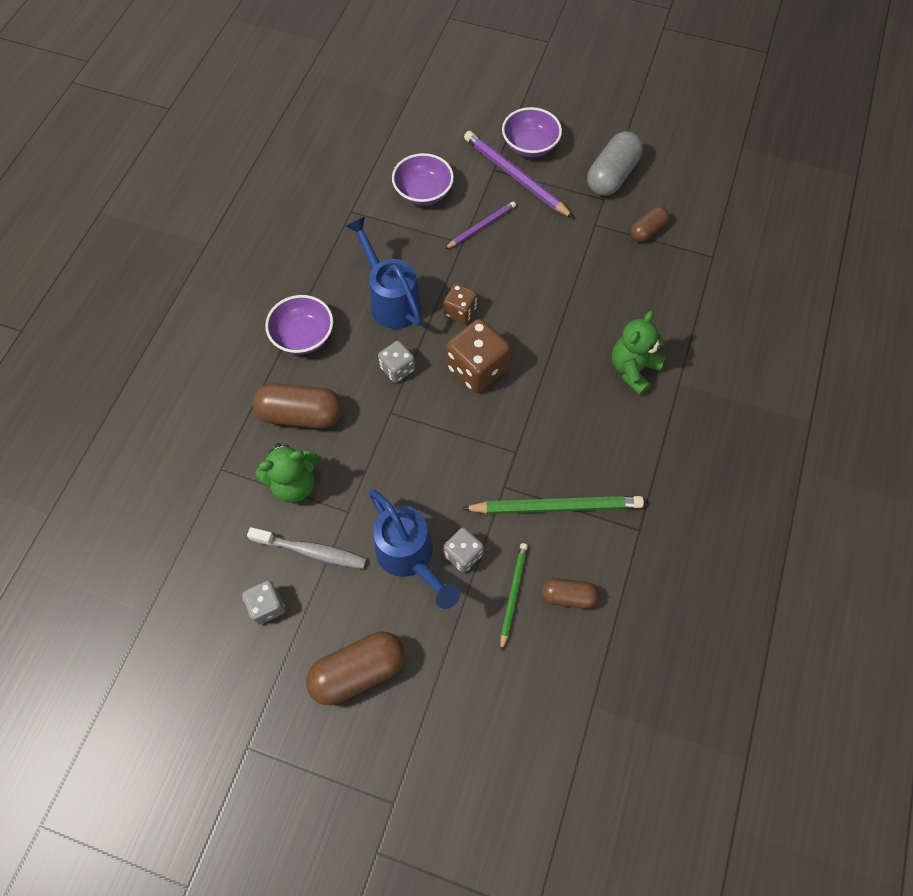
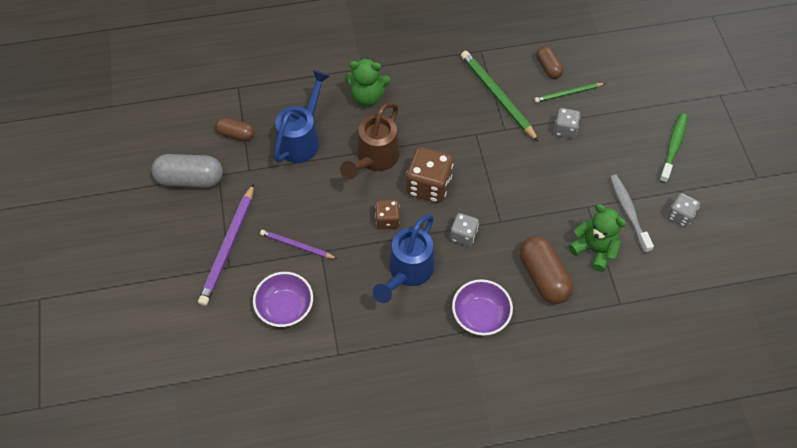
camera: 120 degrees left, 5 degrees down
(358, 671) = (673, 147): brown capsule -> green toothbrush
(410, 557) = (589, 156): blue watering can -> blue watering can (302, 139)
(530, 146) = (186, 252): purple bowl -> none
(542, 335) = (374, 159): none -> brown watering can

